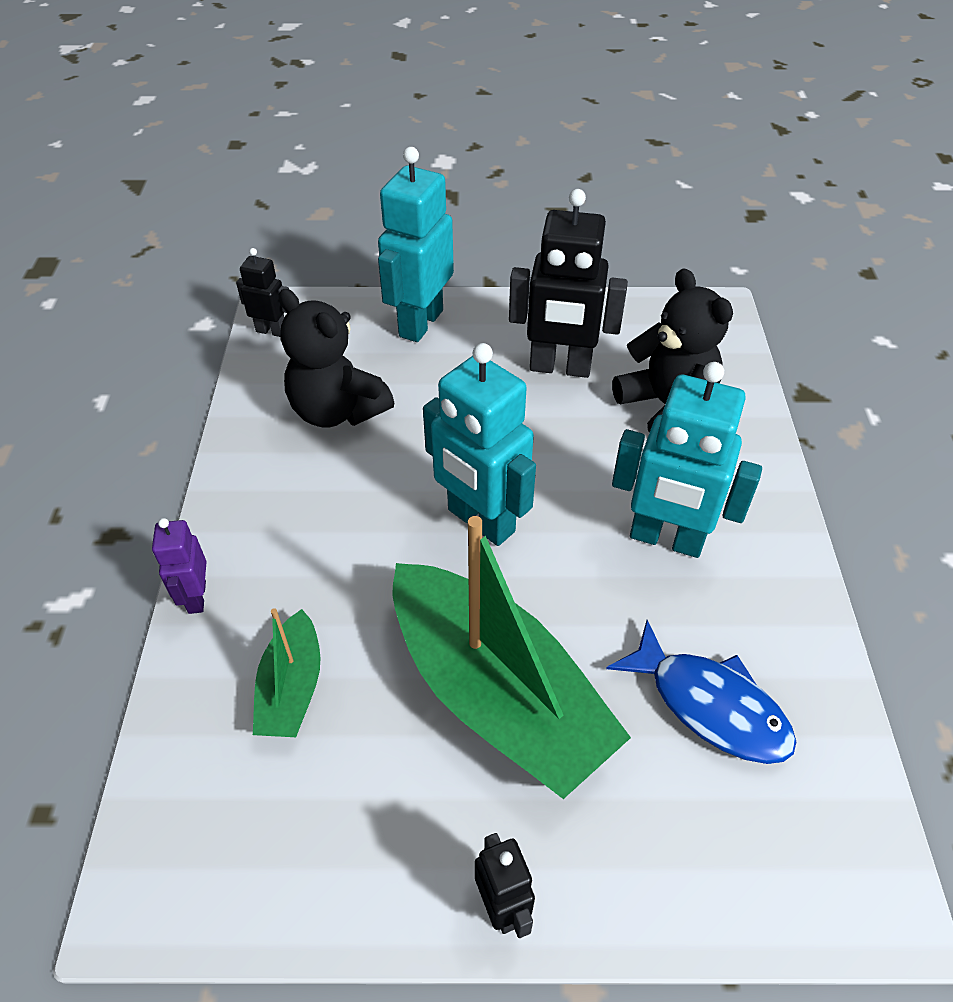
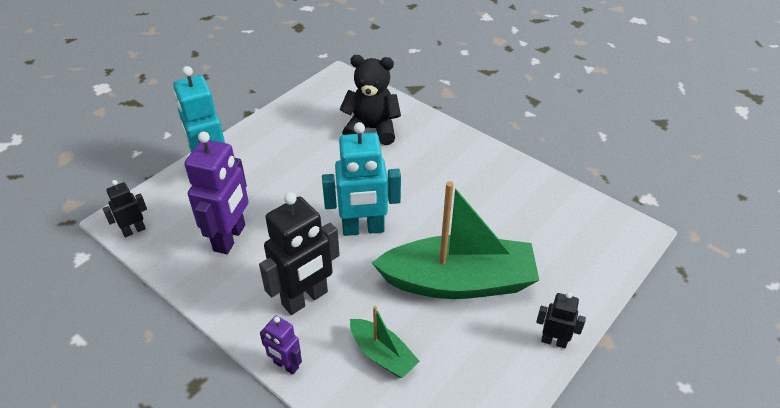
camera: 50 degrees left, 5 degrees down
(337, 411) = (230, 238): black teddy bear -> purple robot
(560, 368) = (307, 145): black robot -> black robot (305, 299)
(666, 539) = (439, 178): turquoise robot -> none
(710, 705) = (526, 220): blue fish -> none

